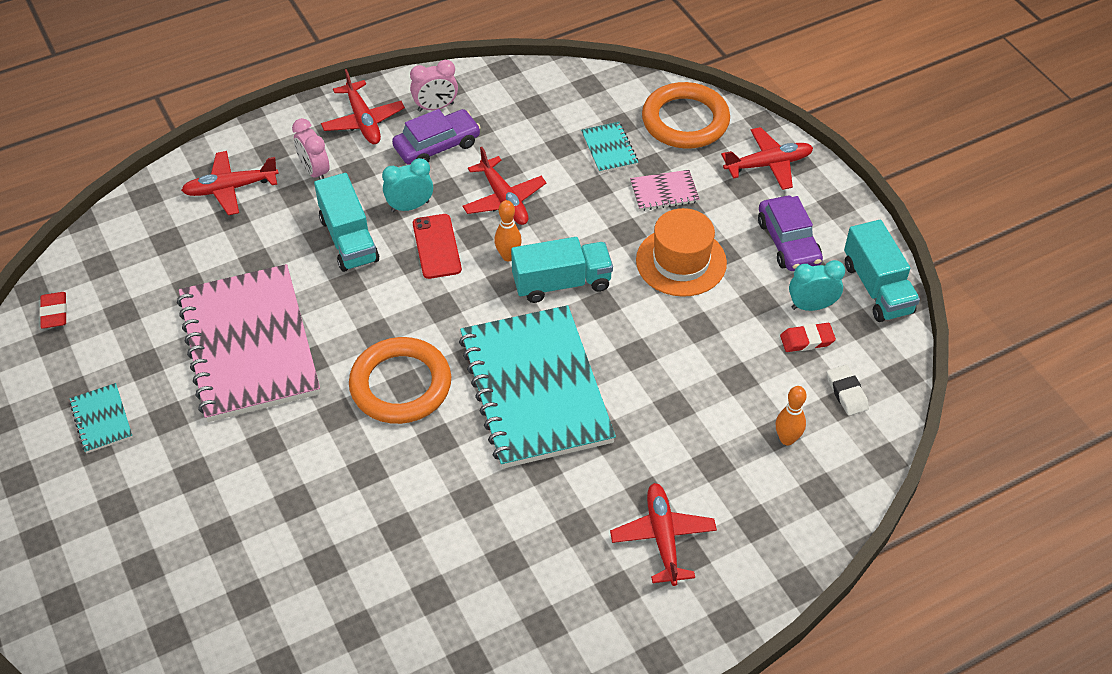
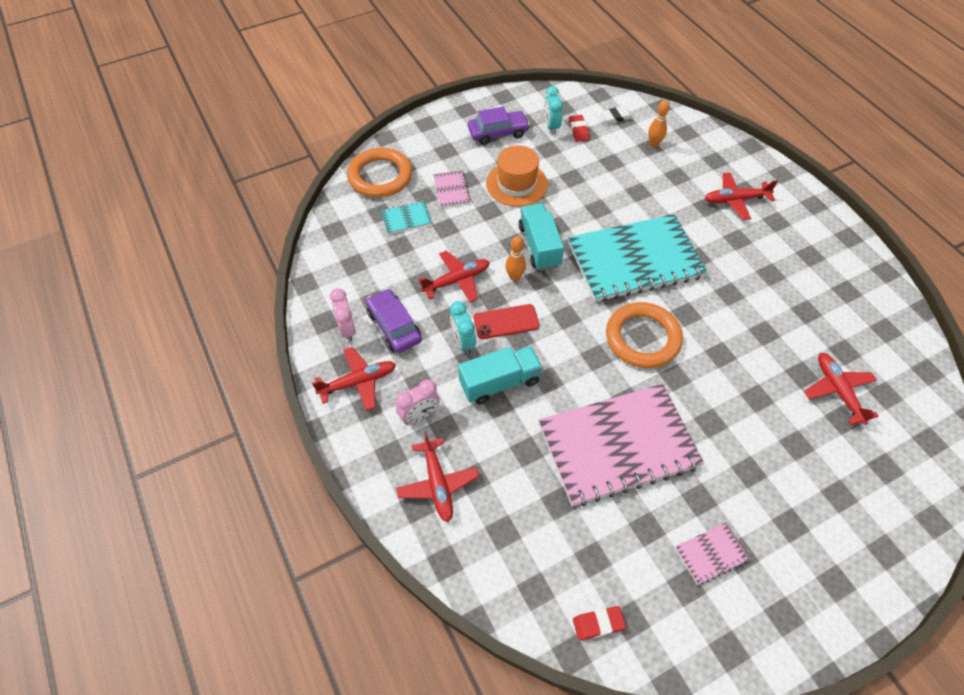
camera: 90 degrees left, 5 degrees up
(101, 419) = (711, 554): turquoise notebook -> pink notebook
(768, 164) = (427, 137): red plane -> red plane (838, 391)
(877, 288) = (535, 98): turquoise truck -> none

